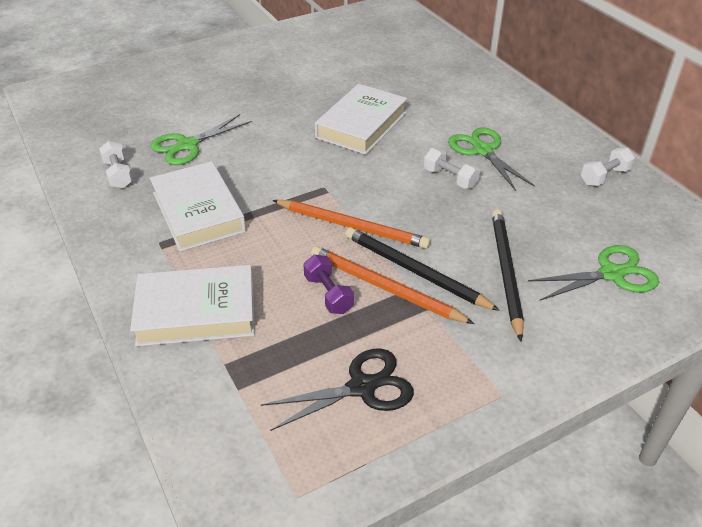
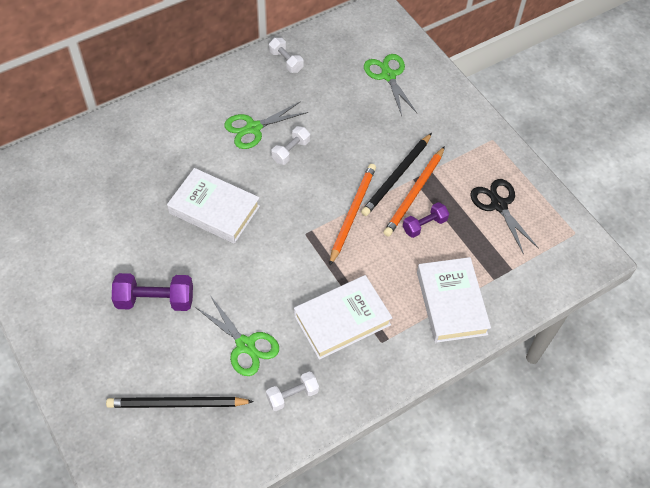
camera: 95 degrees left, 15 degrees up
(254, 94) = (155, 300): none -> purple dumbbell
(505, 272) = (392, 128): black pencil -> black pencil (177, 404)

